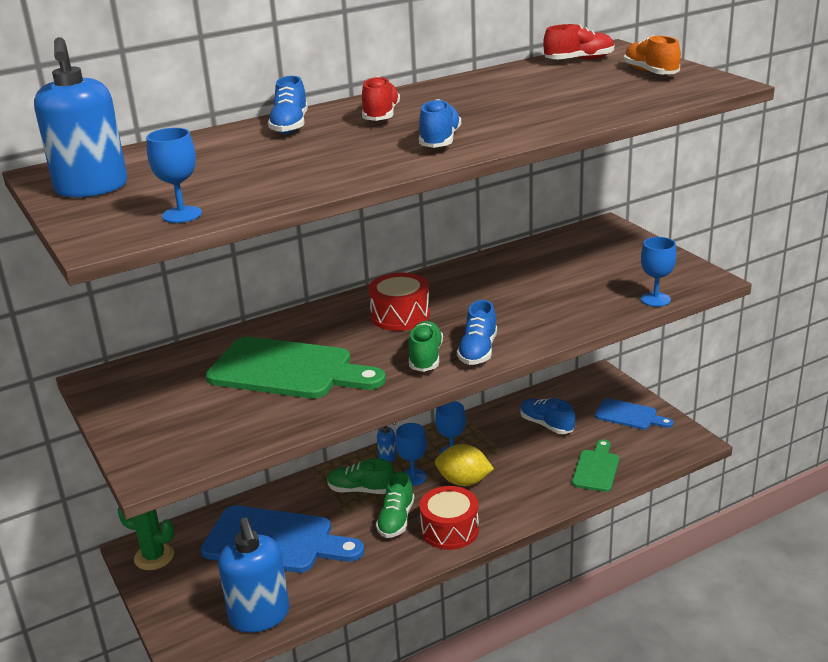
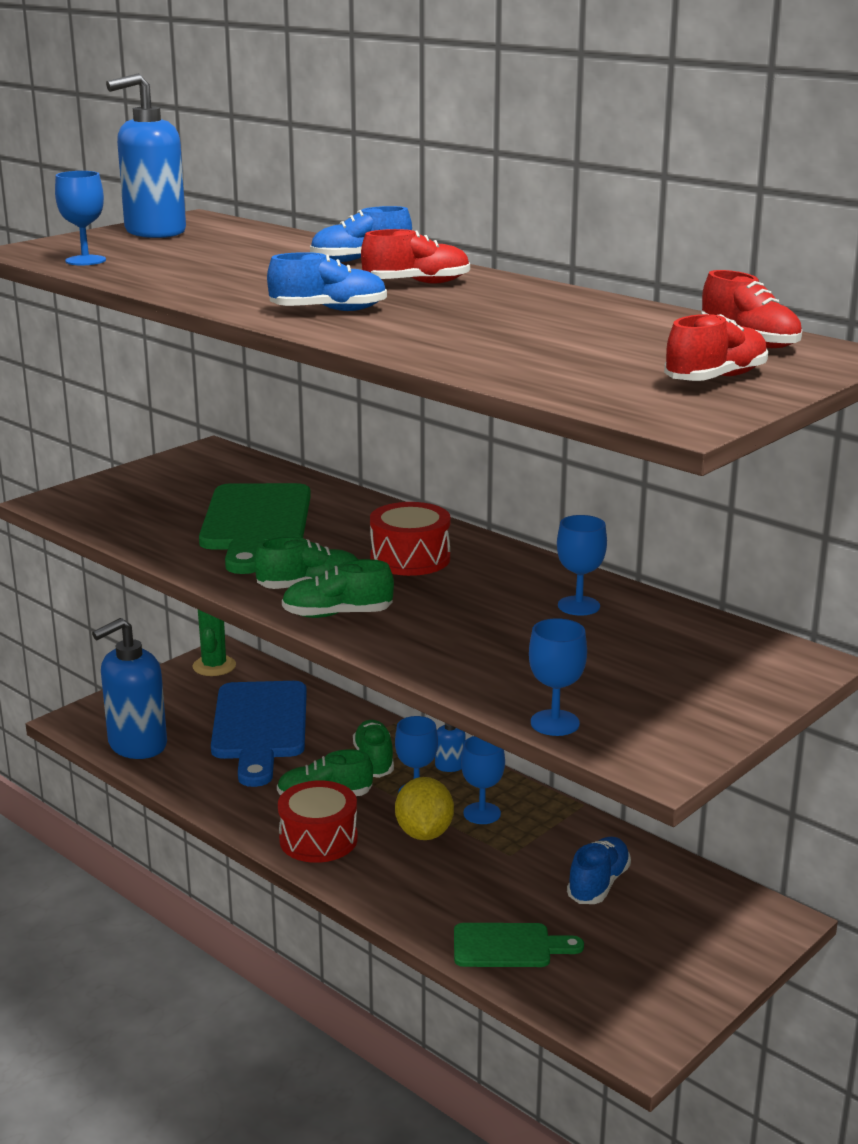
camera: 70 degrees right, 5 degrees down
(478, 351) = (337, 614): blue shoe -> green shoe
(507, 272) = (578, 606): none -> blue goblet
(629, 415) = (675, 965): blue cutting board -> none
(650, 72) = (715, 378): orange shoe -> red shoe

